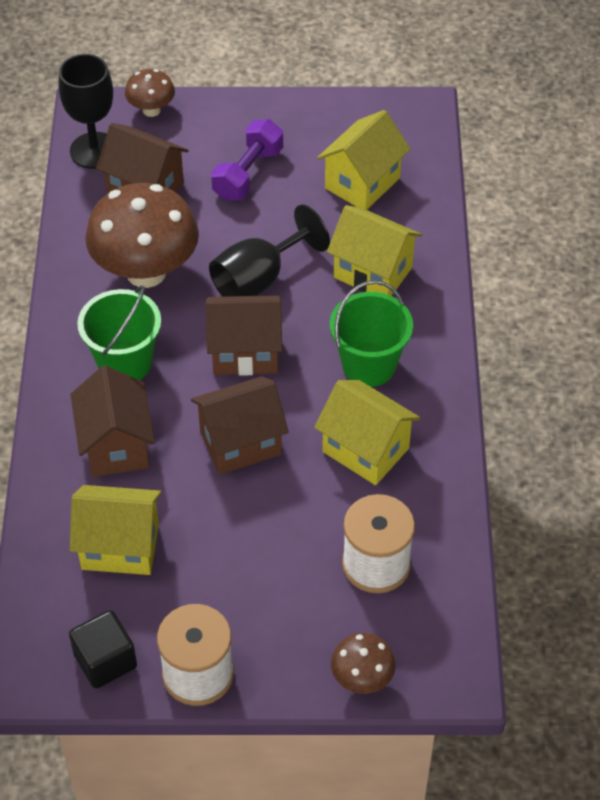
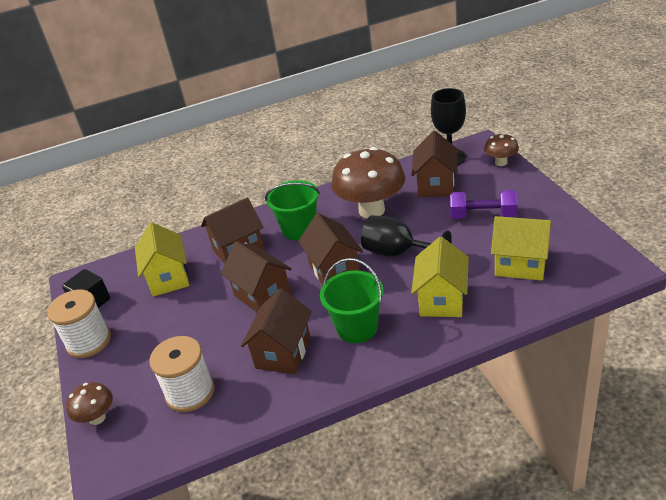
camera: 75 degrees right, 15 degrees down
(365, 450) = (283, 353): yellow house -> brown house

